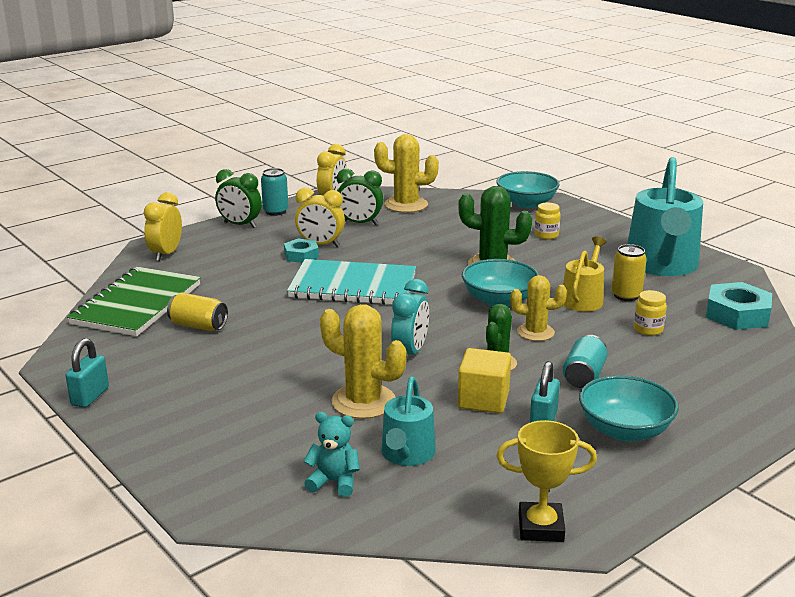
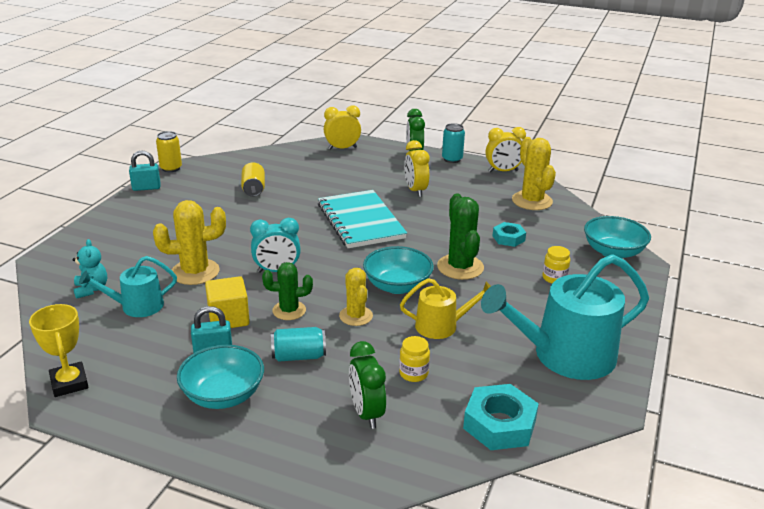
camera: 60 degrees right, 5 degrees up
(137, 304) = (265, 163): green notebook -> none
(301, 255) = (390, 189): turquoise nut -> turquoise nut (508, 238)
(360, 223) = (471, 193): green clock -> green clock (366, 413)
(363, 402) = (195, 272): yellow cactus -> yellow cactus turned 75 degrees clockwise
(626, 295) = (472, 348): yellow can -> yellow can (171, 168)

